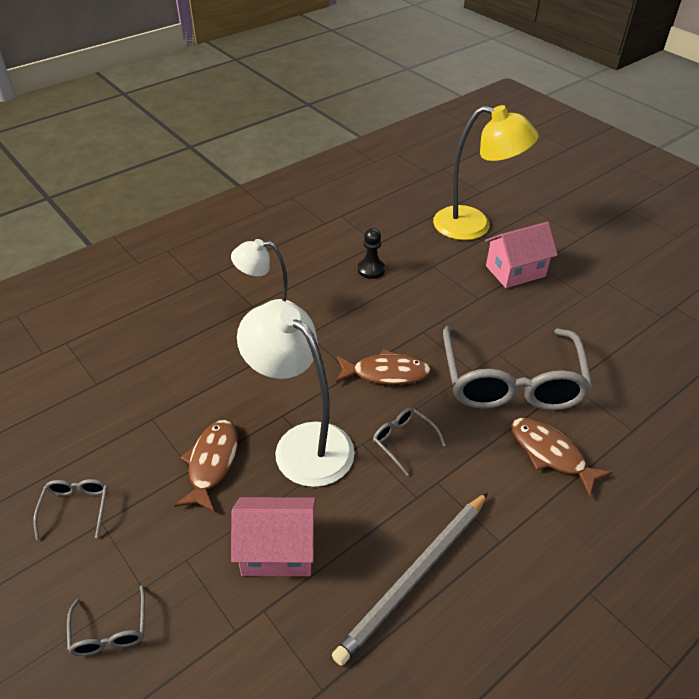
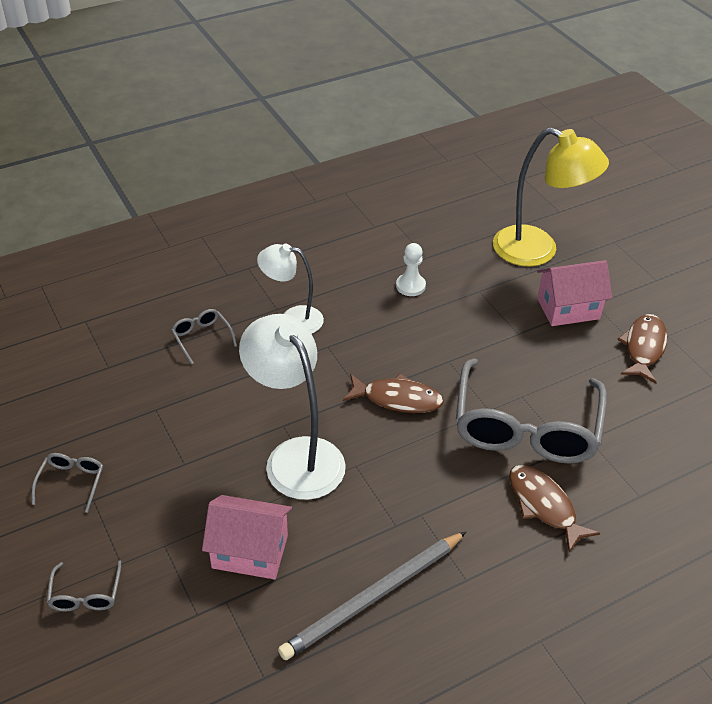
camera: 10 degrees right, 0 degrees up
(212, 463) = (204, 461): brown fish -> brown fish (643, 348)
(371, 269) = (410, 286): black pawn -> white pawn
(403, 441) = (397, 469): grey glasses -> grey glasses (202, 338)

